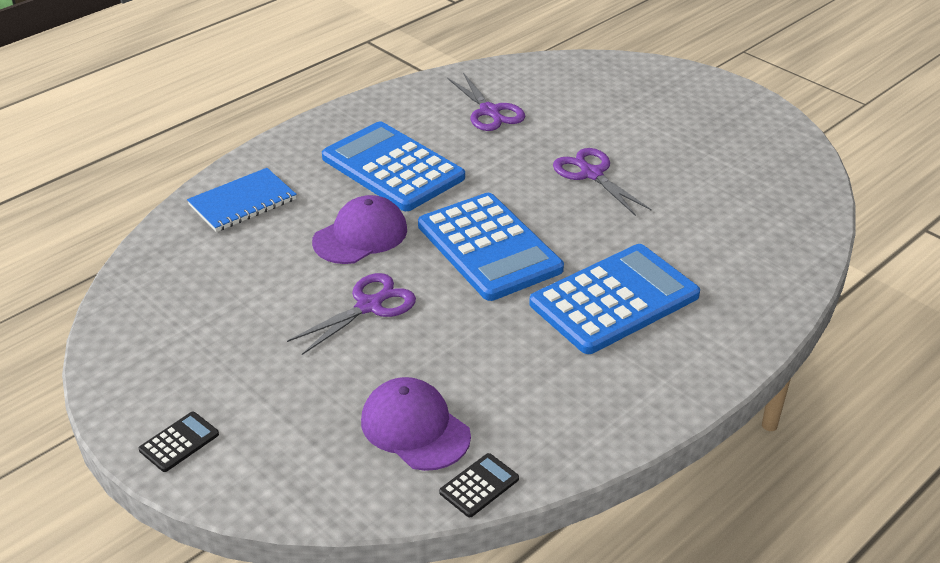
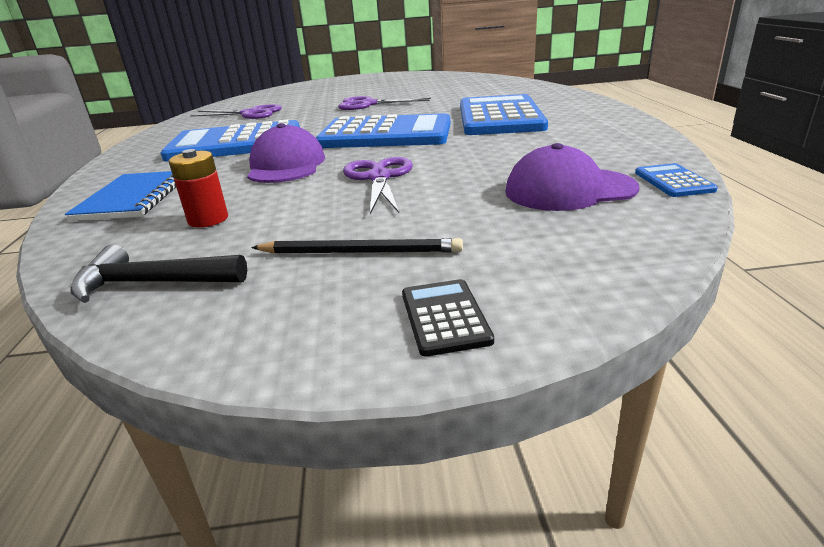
camera: 50 degrees left, 10 degrees down
(143, 305) = (152, 283): none -> black hammer
(233, 368) = (360, 252): none -> black pencil
(234, 266) = (208, 219): none -> red battery
(479, 485) = (673, 181): black calculator -> blue calculator

